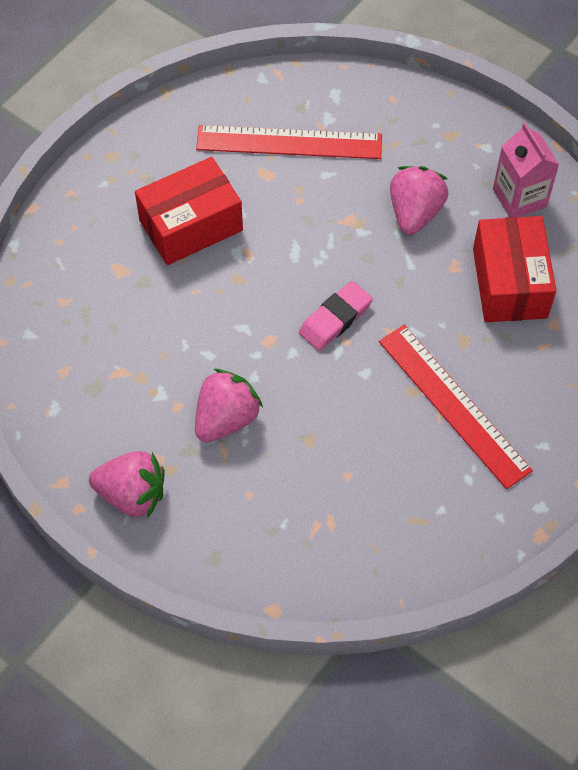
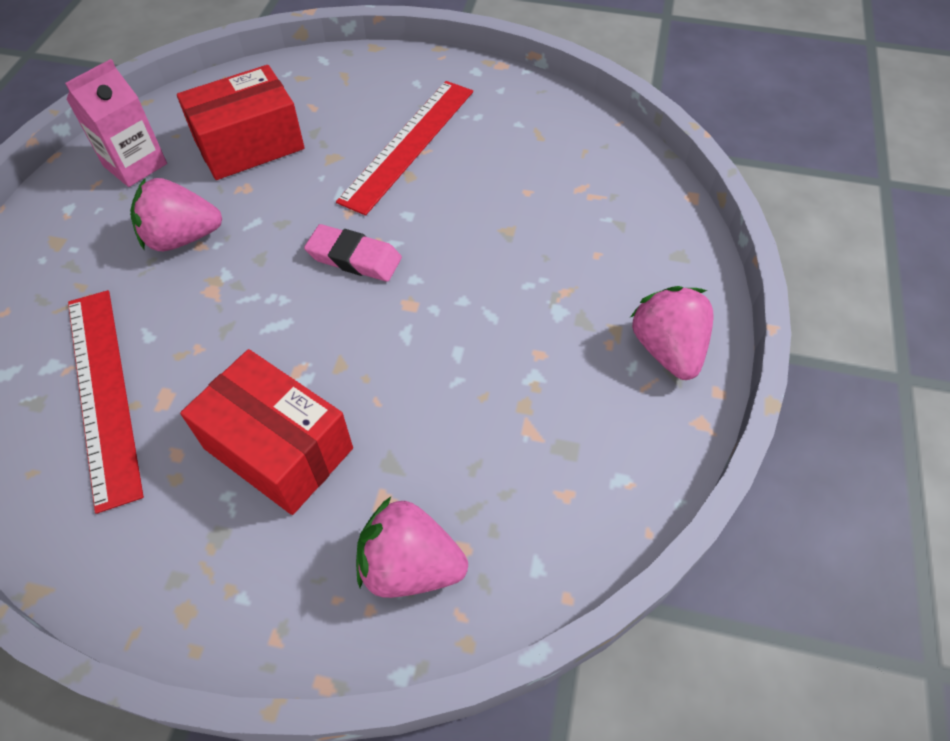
camera: 115 degrees left, 5 degrees down
(226, 418) = (527, 304): pink strawberry -> pink strawberry (410, 566)

